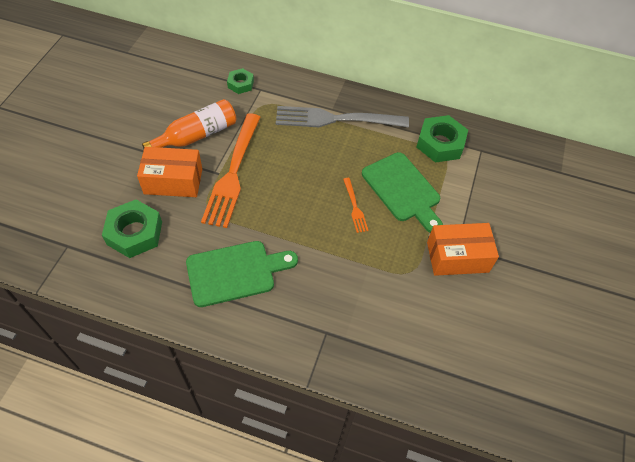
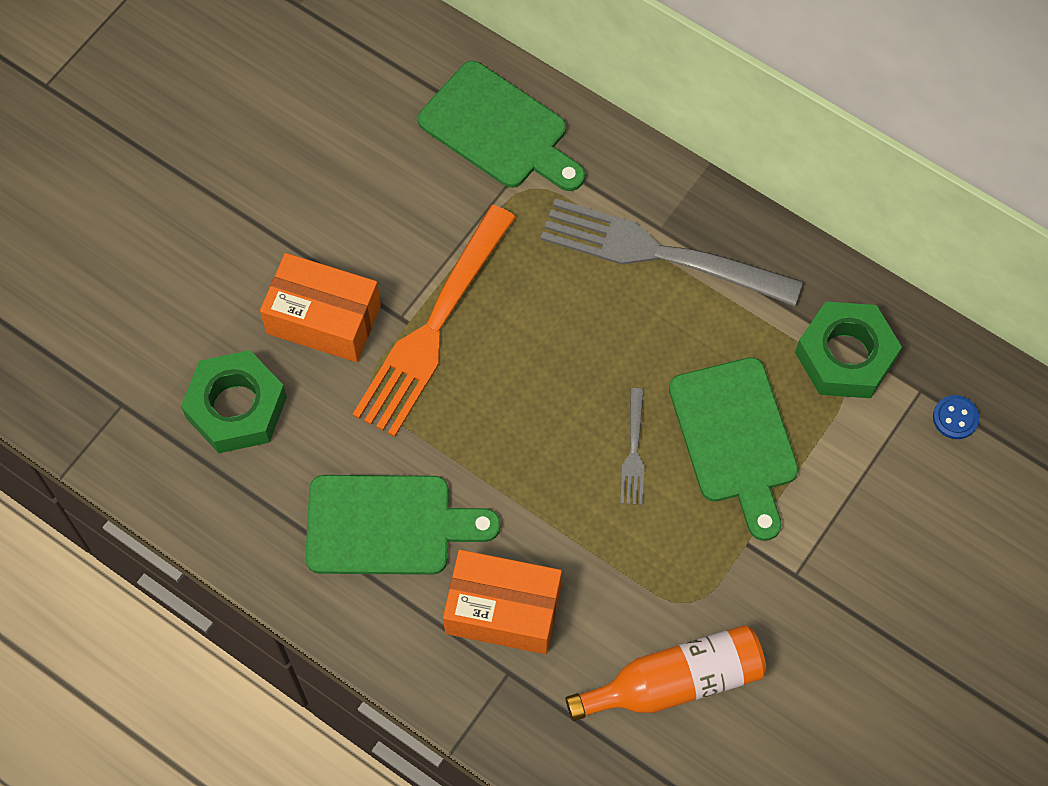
camera: 20 degrees right, 10 degrees up
(196, 135) = (387, 231): orange bottle -> orange bottle (675, 682)
(240, 84) = (499, 130): green nut -> green cutting board
(355, 207) = (633, 452): orange fork -> grey fork
(457, 257) = (785, 596): orange box -> orange box (503, 610)
(502, 158) = (955, 418): none -> blue button

